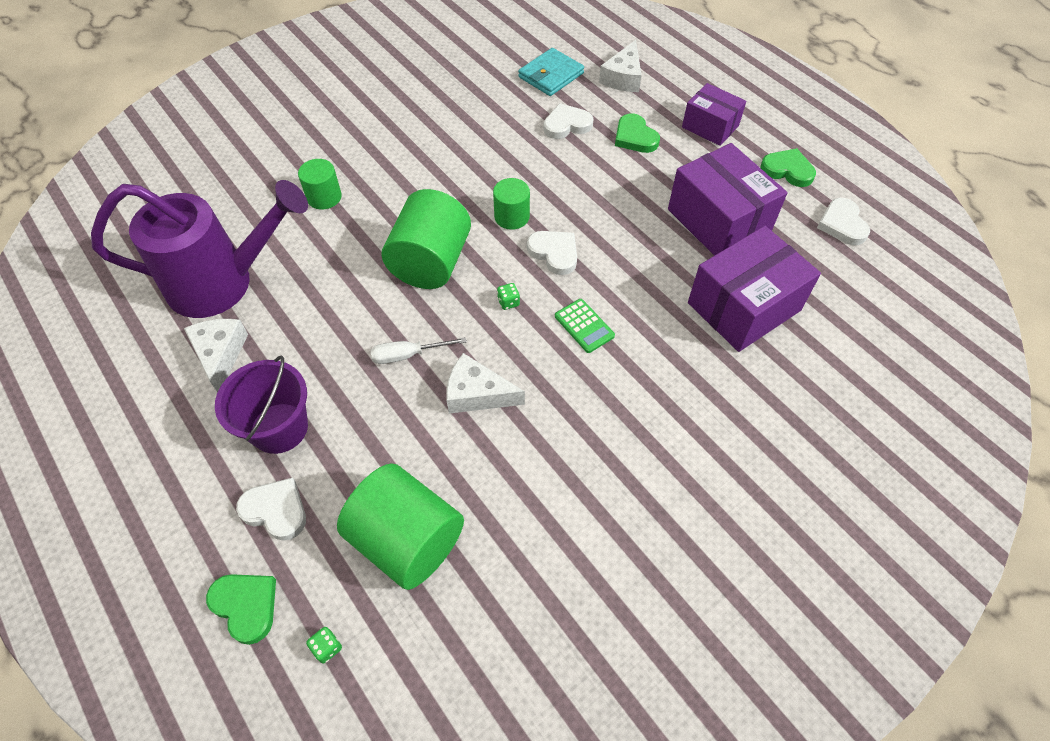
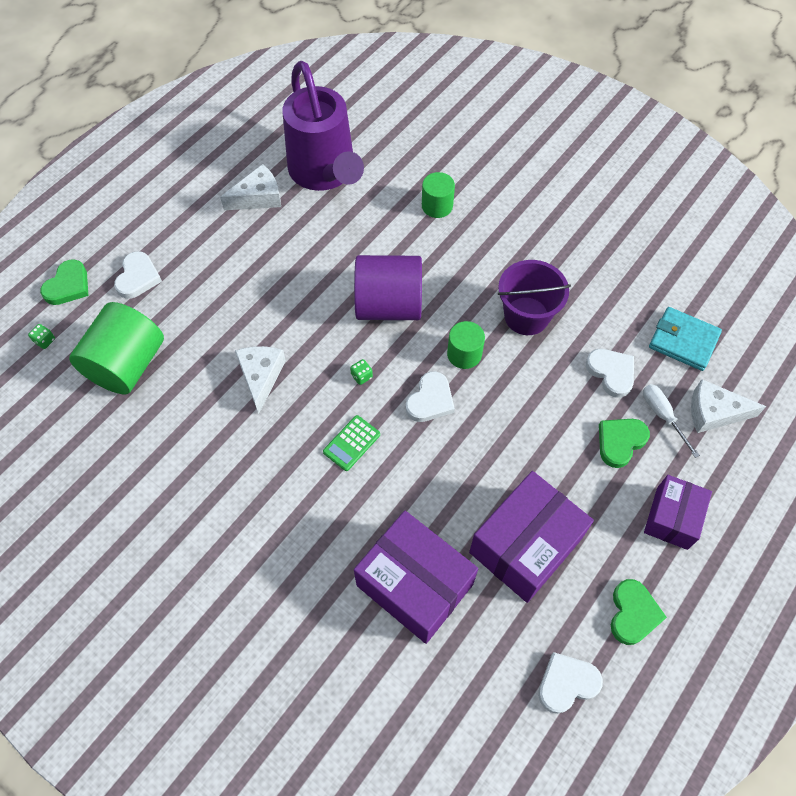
camera: 75 degrees right, 5 degrees up
(279, 428) = (203, 256): purple bucket -> purple bucket (526, 316)
(408, 355) = (287, 317): white screwdriver -> white screwdriver (662, 416)
(431, 262) = (388, 305): green cylinder -> purple cylinder

